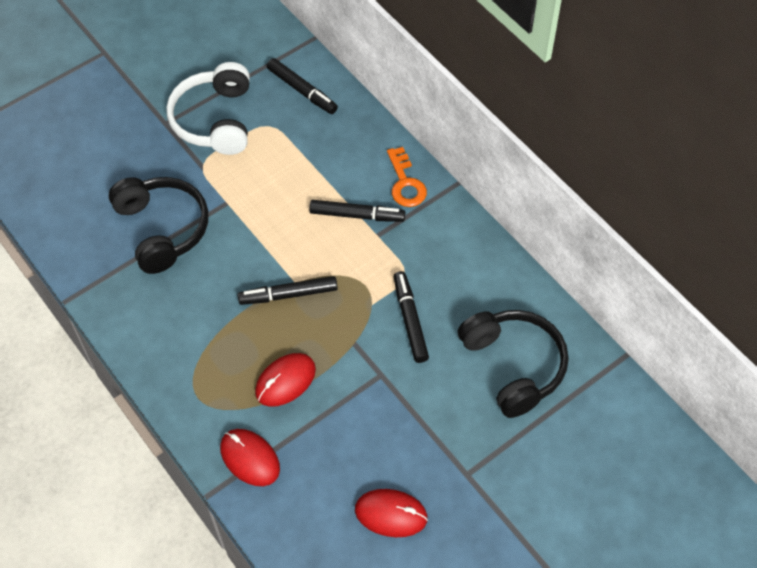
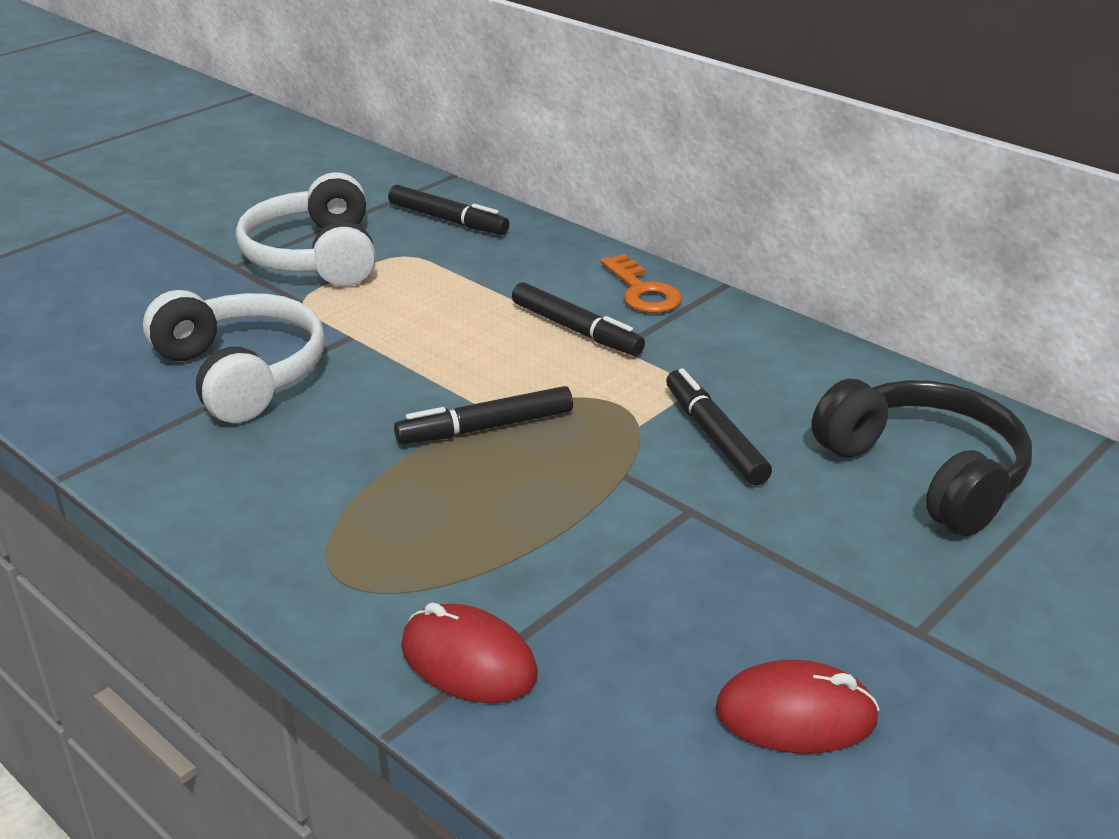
camera: 10 degrees left, 25 degrees down
(162, 229) = (241, 374): black headphones -> white headphones
(285, 381) = (511, 538): red mouse -> none
(357, 215) = (576, 330): black marker -> black marker turned 45 degrees clockwise

